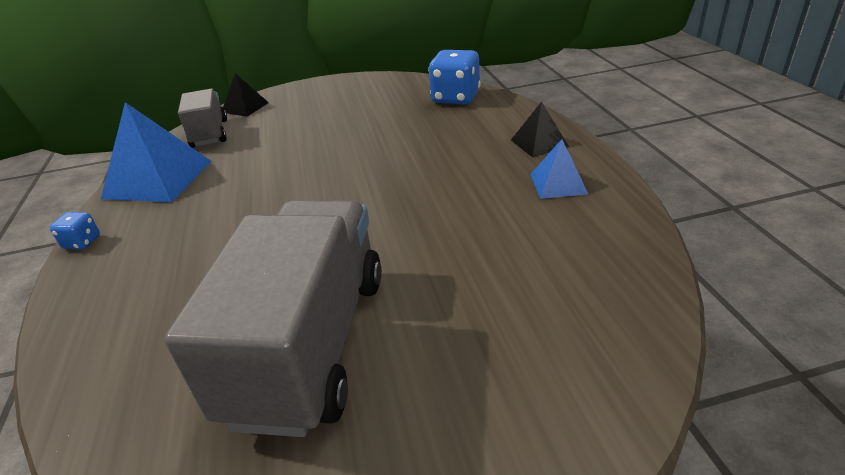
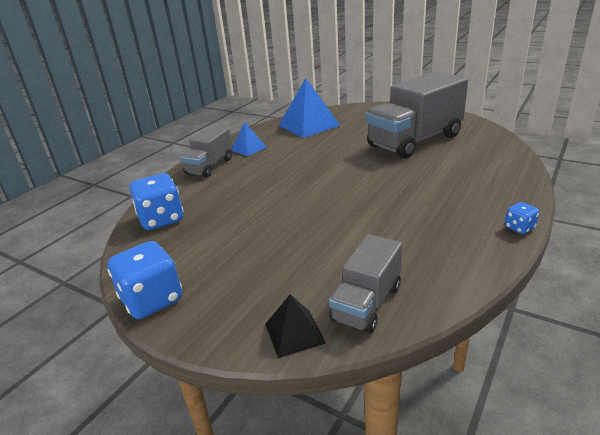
camera: 135 degrees left, 5 degrees down
(158, 179) = (446, 262): blue pyramid -> blue pyramid (309, 125)
(357, 80) = (152, 300): none -> blue dice
(539, 143) = (210, 166): black pyramid -> grey truck

